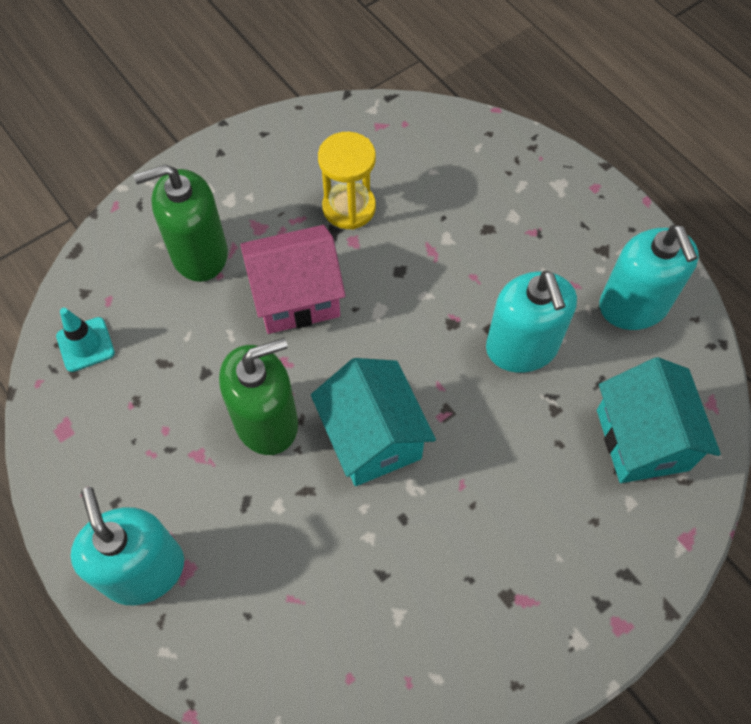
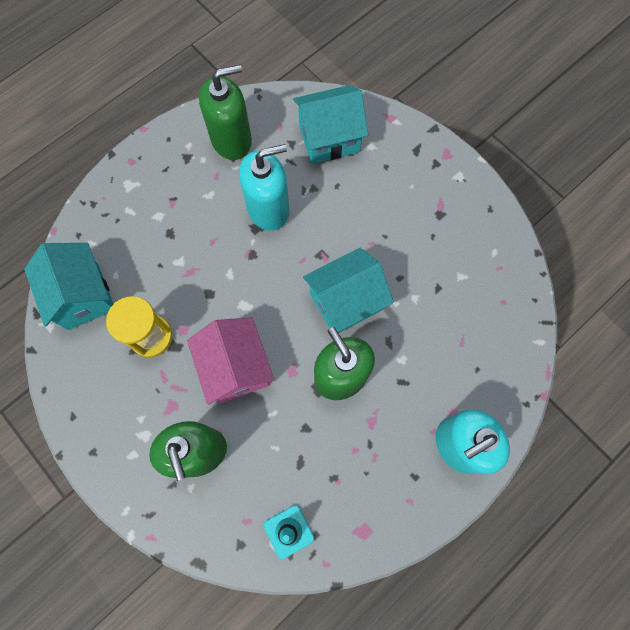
camera: 95 degrees left, 10 degrees up
(408, 140) = (83, 296): none -> turquoise house
(633, 306) = (231, 140): turquoise soap dispenser -> green soap dispenser

